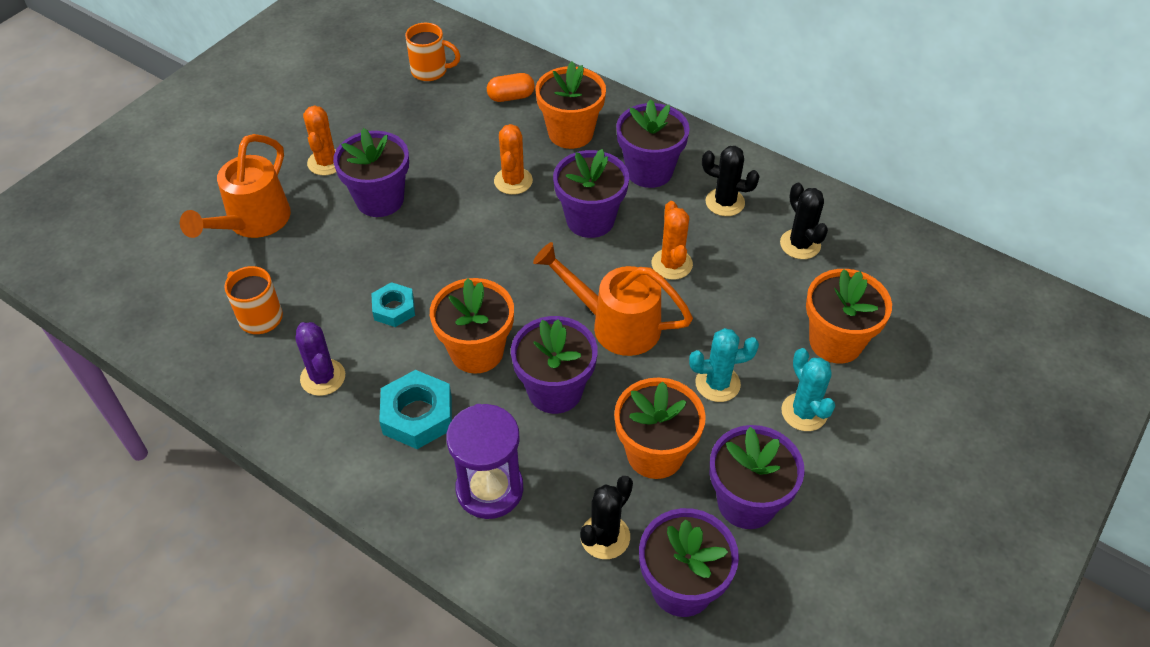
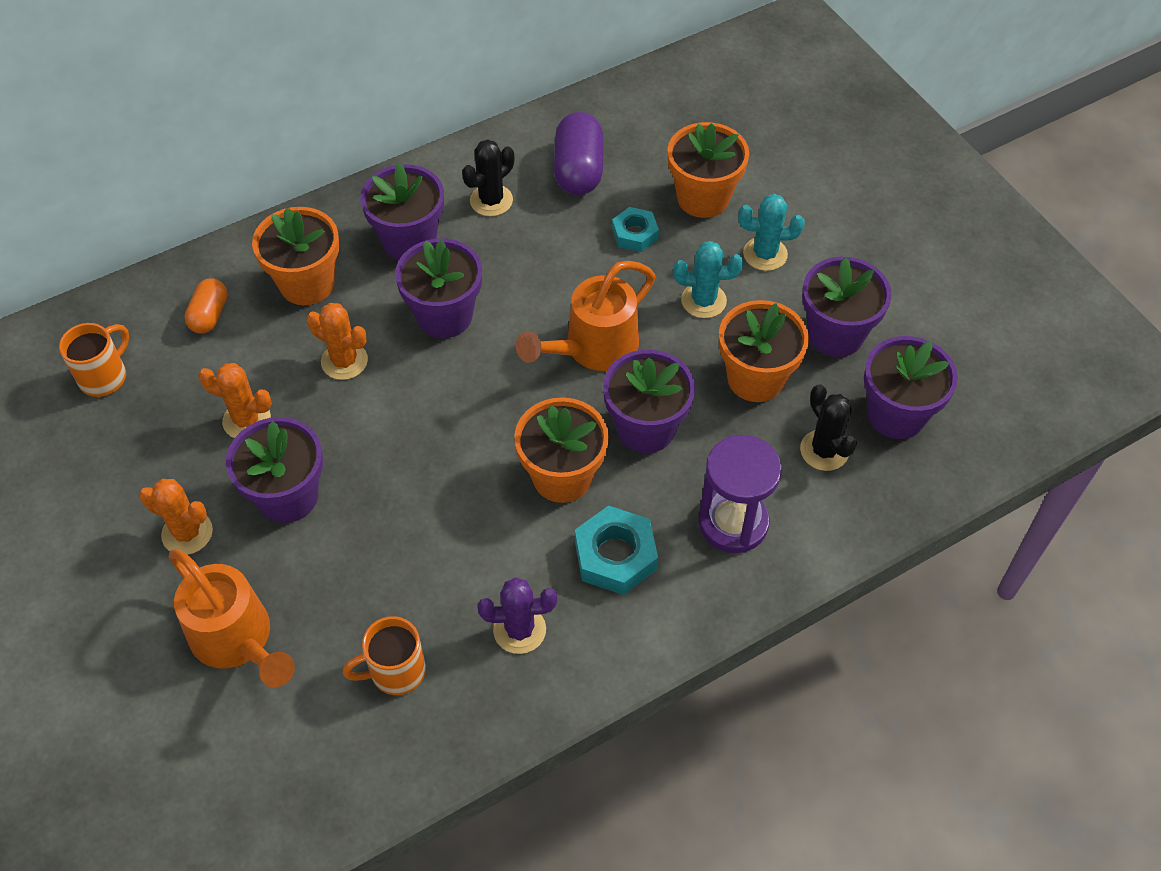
camera: 65 degrees left, 5 degrees up
(394, 309) = (462, 533): turquoise nut -> turquoise nut (635, 234)
(671, 264) = (544, 274): orange cactus -> orange cactus (247, 420)
(717, 383) = (703, 300): turquoise cactus -> turquoise cactus turned 75 degrees clockwise
(800, 244) = (578, 170): black cactus -> purple capsule

